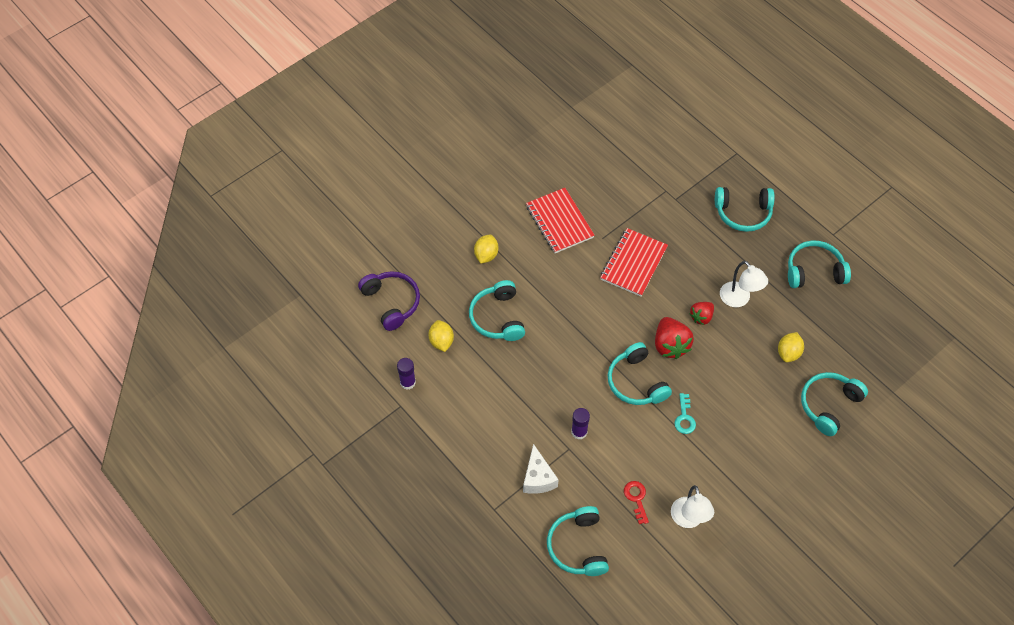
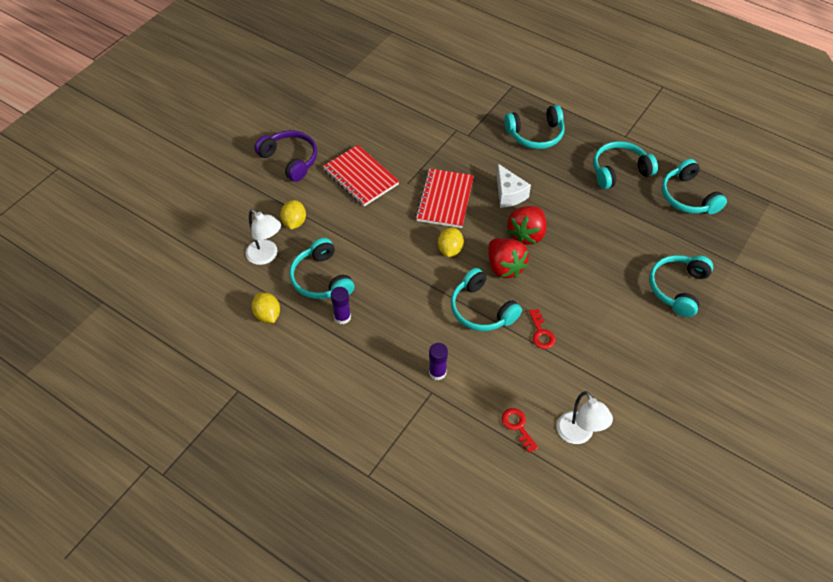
camera: 15 degrees left, 5 degrees down
(392, 302) = (205, 288): purple headphones -> purple headphones (290, 160)
(408, 382) = (240, 364): purple glue stick -> purple glue stick (342, 317)
(538, 478) = (407, 430): white cheese -> white cheese (509, 194)
(578, 546) = (470, 493): turquoise headphones -> turquoise headphones (688, 197)
(684, 418) = (541, 333): turquoise key -> red key
(701, 317) = (526, 234): red strawberry -> red strawberry, size x1.62
(739, 299) = (557, 211): white lamp -> white lamp (266, 256)
(788, 353) = (622, 249): yellow lemon -> yellow lemon (450, 249)

